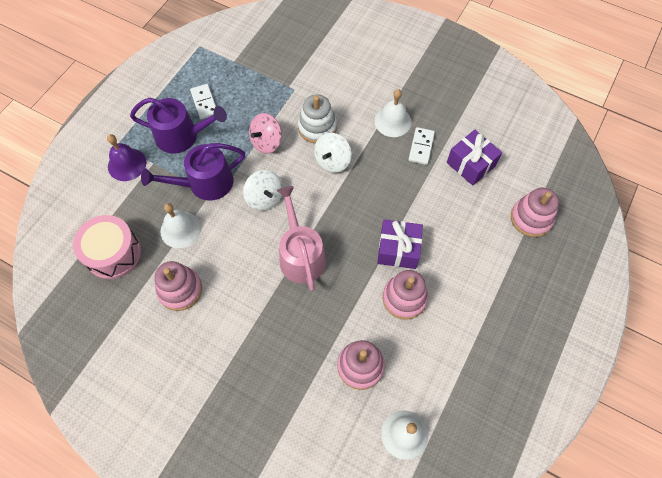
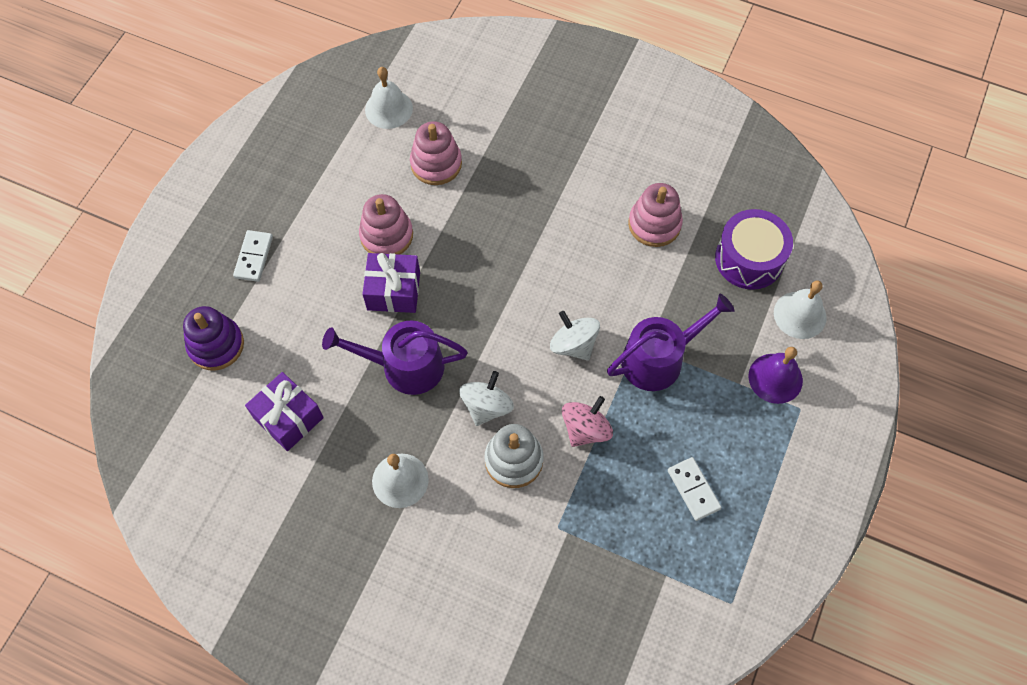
camera: 175 degrees right, 0 degrees up
(113, 253) = (749, 259): pink drum -> purple drum
(180, 229) = (674, 294): white bell -> white bell (800, 315)
(182, 136) = (711, 429): purple watering can -> purple watering can (405, 366)
(301, 255) = (516, 275): pink watering can -> none
(421, 147) = (358, 440): white domino -> white domino (253, 257)
(531, 218) = (216, 345): pink stacking toy -> purple stacking toy

